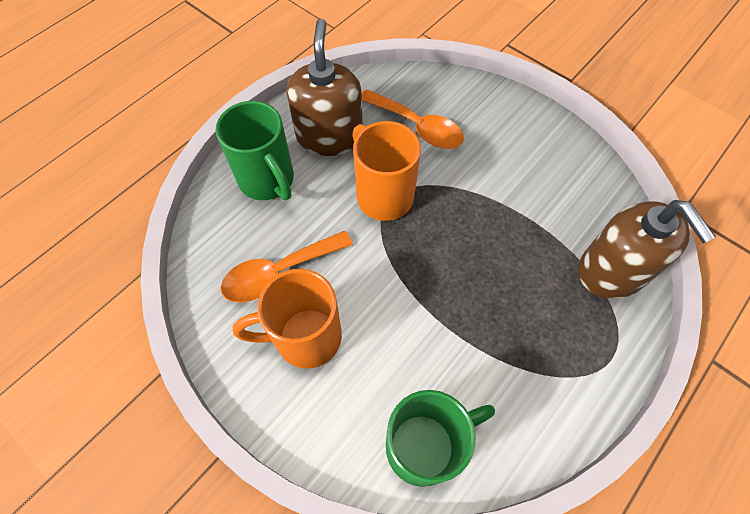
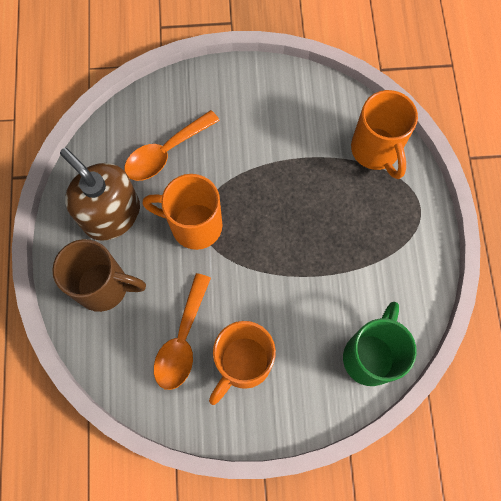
camera: 45 degrees left, 10 degrees up
(267, 180) = (104, 287): green mug -> brown mug
(418, 127) = (165, 152): orange spoon -> orange spoon turned 150 degrees clockwise
(612, 271) = (376, 151): brown soap dispenser -> orange mug

